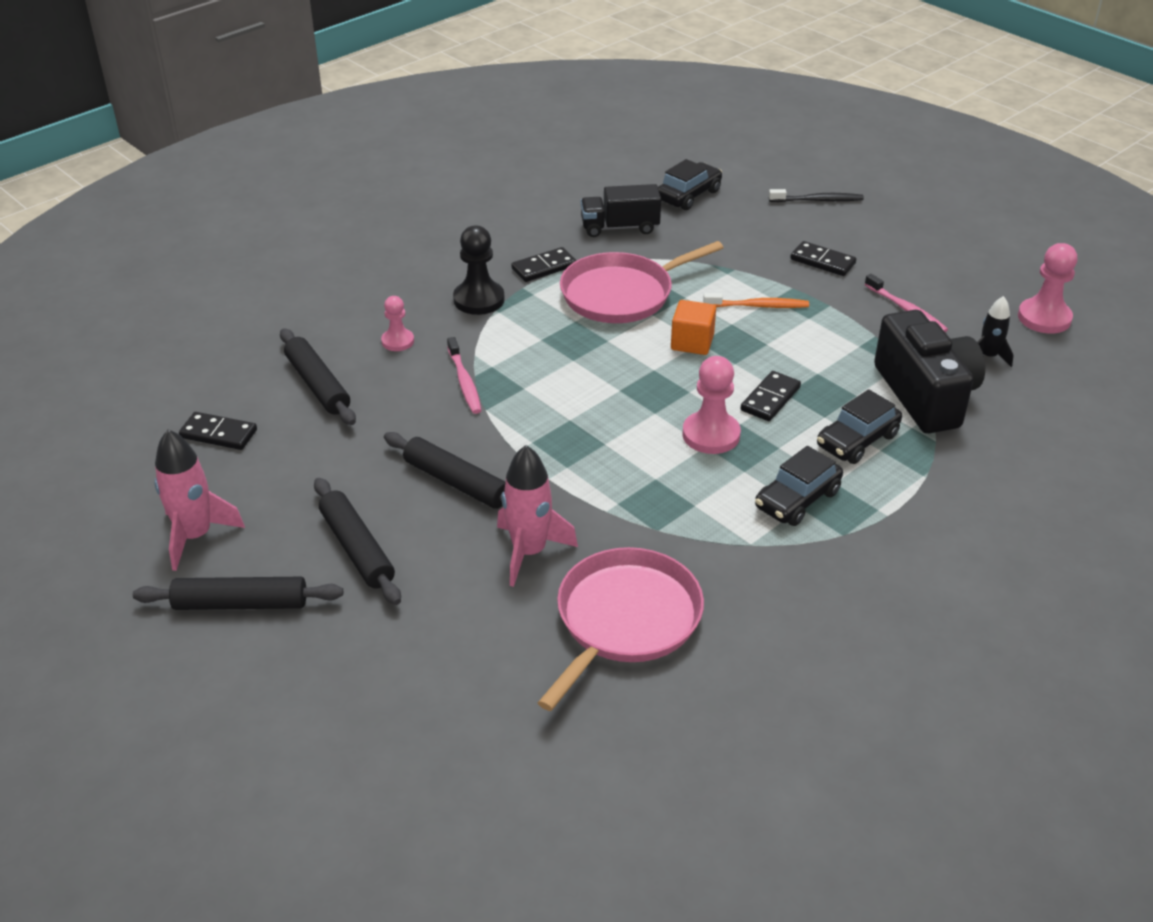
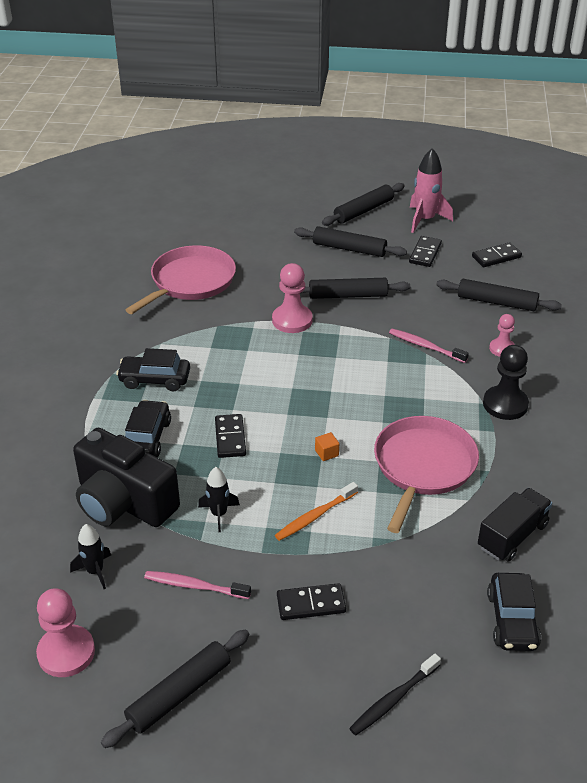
camera: 140 degrees right, 0 degrees up
(529, 552) = (269, 285): pink rocket -> none
(544, 267) = (506, 457): black domino -> black domino (425, 253)
(624, 620) = (190, 282): pink pan -> pink pan turned 135 degrees counterclockwise
(692, 342) = (326, 453): orange cube -> orange cube, size x0.56
(711, 435) = (243, 392): pink pawn -> pink pawn (292, 320)
(797, 500) = (155, 380): black car -> black car turned 90 degrees counterclockwise
(841, 345) = (219, 514): none -> black rocket
(967, 262) = (179, 694): none -> black rolling pin

